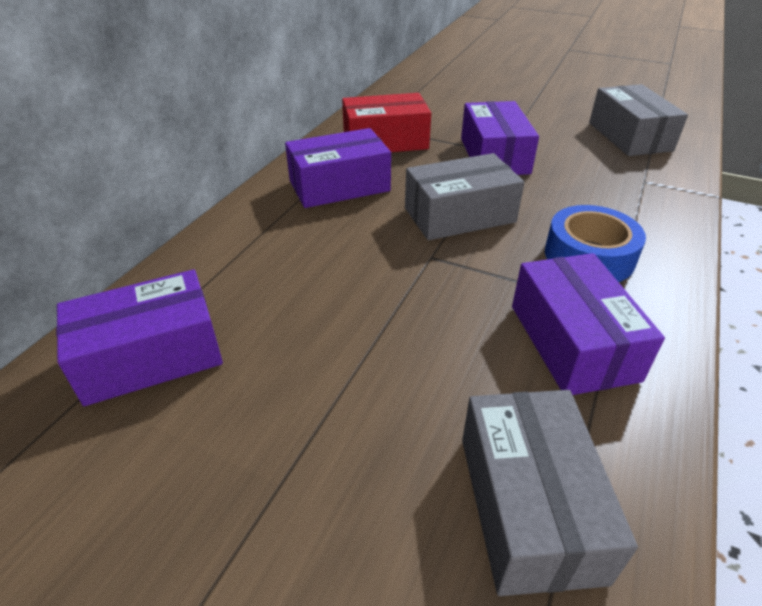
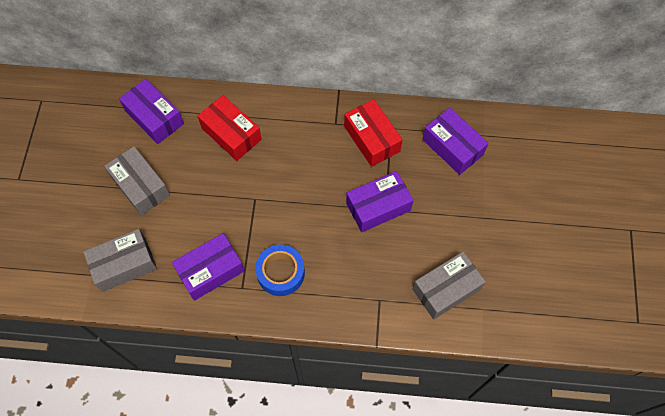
camera: 70 degrees right, 25 degrees up
(281, 257) = (231, 134): none -> red box
(339, 186) = (306, 134): purple box -> purple box (452, 147)
(459, 215) = (298, 203): grey box -> grey box (140, 186)

